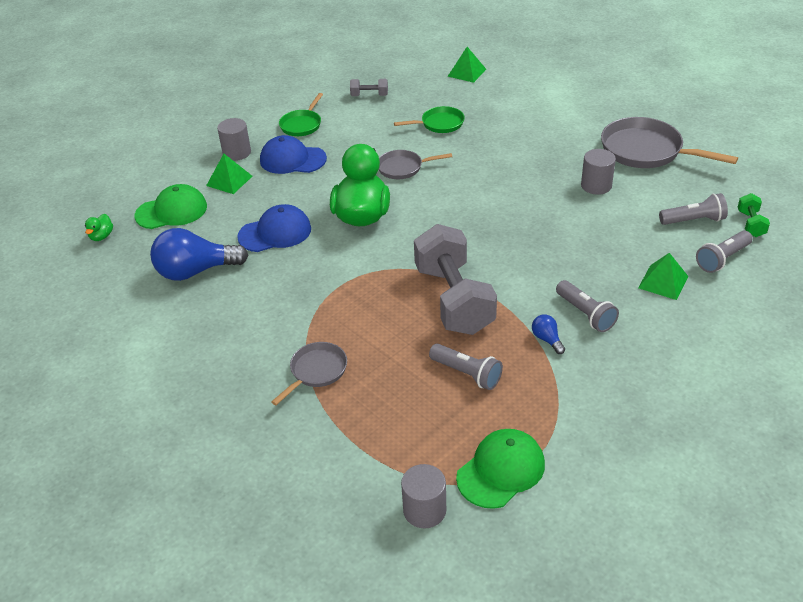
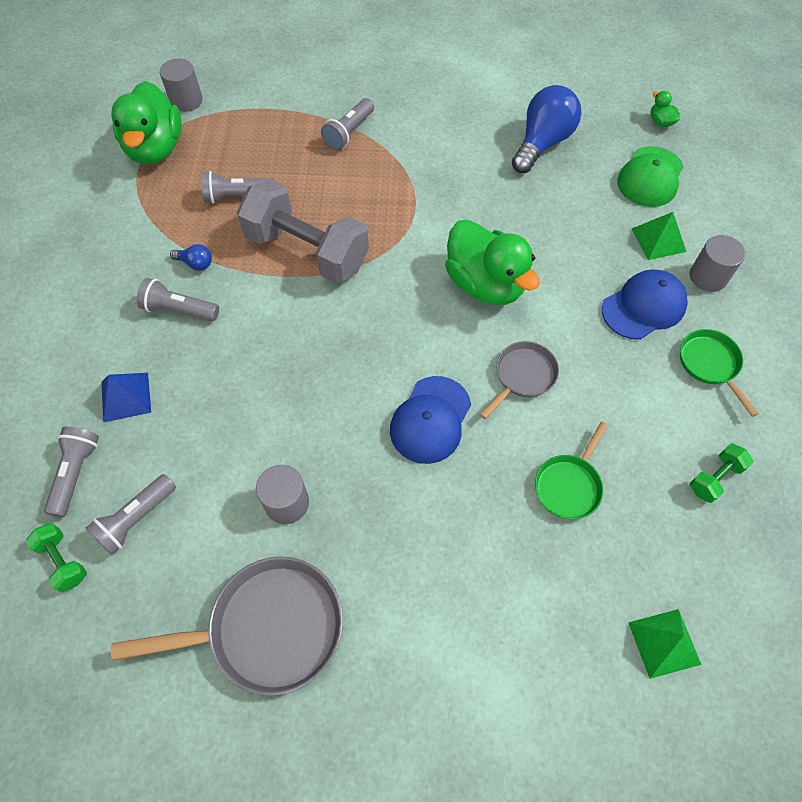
camera: 135 degrees right, 20 degrees up
(275, 233) = (534, 215): blue cap -> blue cap (430, 420)
(316, 371) = (349, 132): grey pan -> grey flashlight
(369, 95) = (714, 478): grey dumbbell -> green dumbbell
(501, 470) = (155, 148): green cap -> green duck
(663, 282) = (126, 397): green pyramid -> blue pyramid

